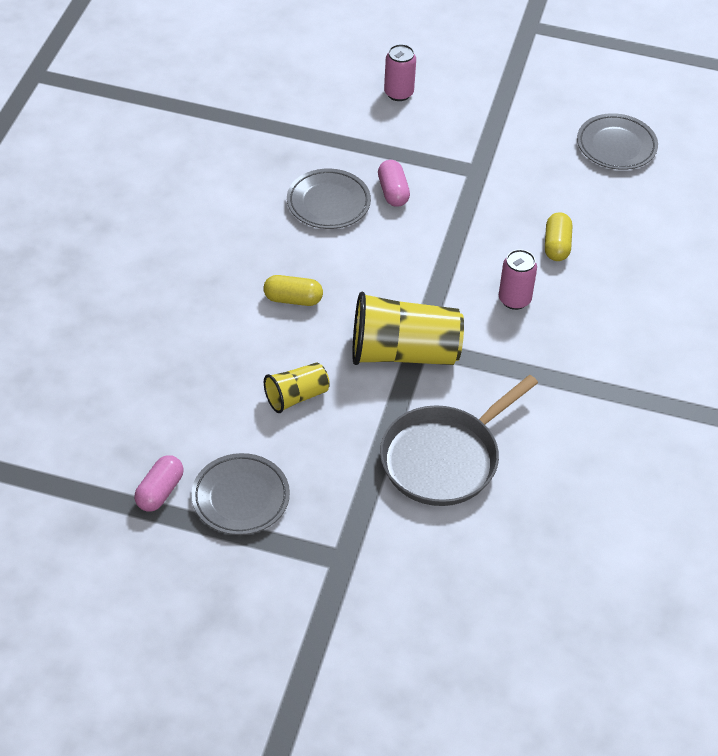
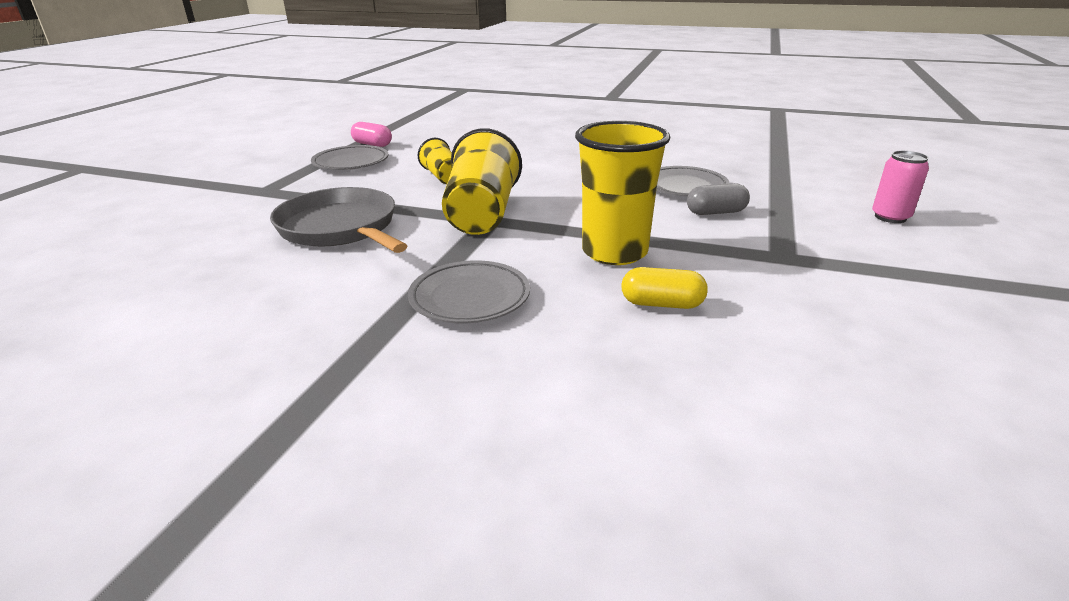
camera: 95 degrees right, 20 degrees down
(293, 299) = (554, 175): yellow capsule -> none
(393, 192) = (716, 212): pink capsule -> grey capsule
(479, 264) = (614, 252): none -> yellow cup
(514, 299) = (556, 270): pink can -> none
(616, 146) = (938, 375): grey plate -> grey plate (470, 298)

